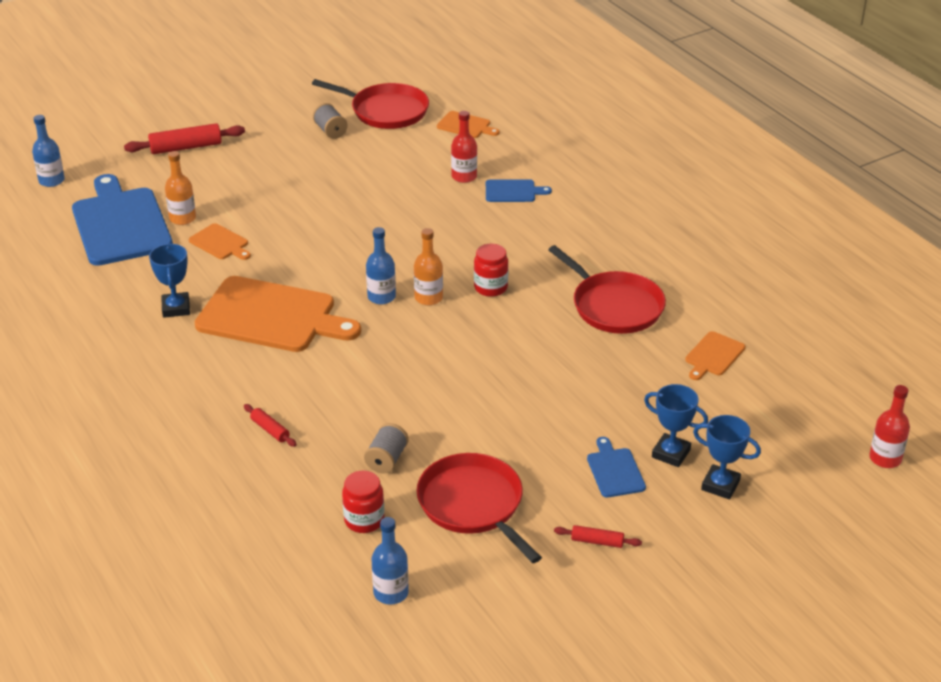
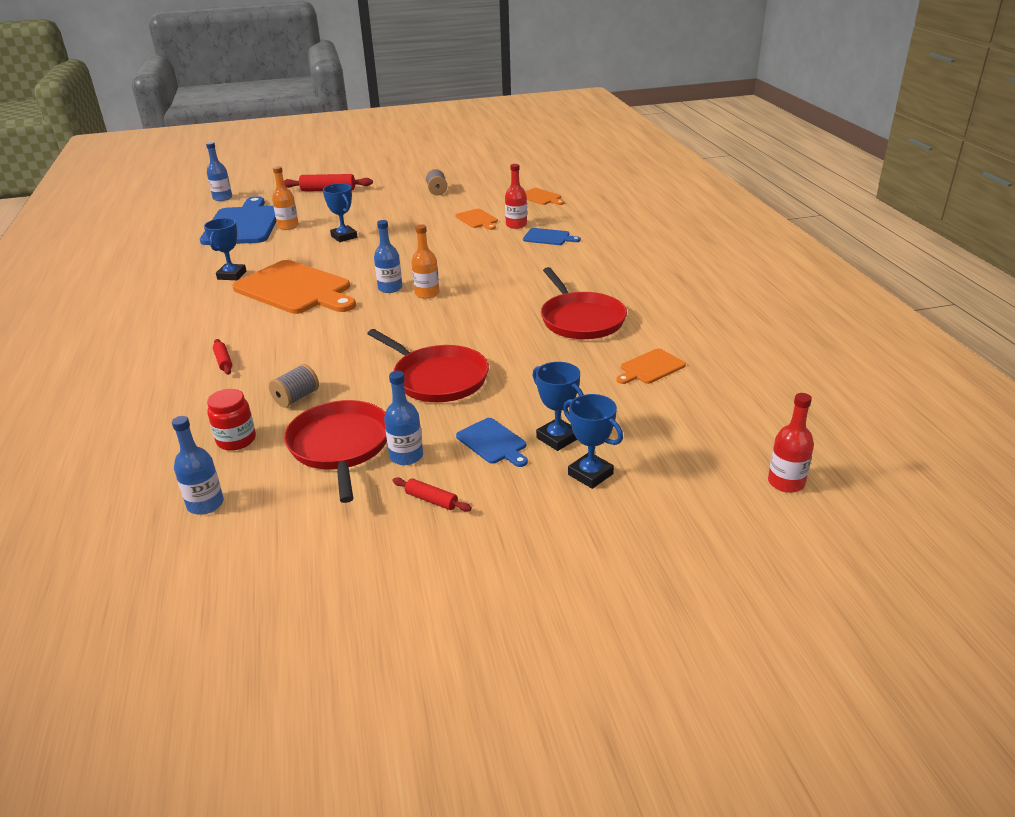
camera: 20 degrees right, 5 degrees down
(220, 243) = (300, 242): orange cutting board -> orange cutting board (477, 219)
(268, 226) = (344, 237): none -> blue trophy
(386, 111) = (487, 184): red pan -> red pan (437, 378)
(490, 287) = (483, 293): red jar -> none
(544, 502) = (406, 456): none -> blue bottle
(615, 470) = (493, 442): blue cutting board -> blue cutting board turned 135 degrees clockwise

